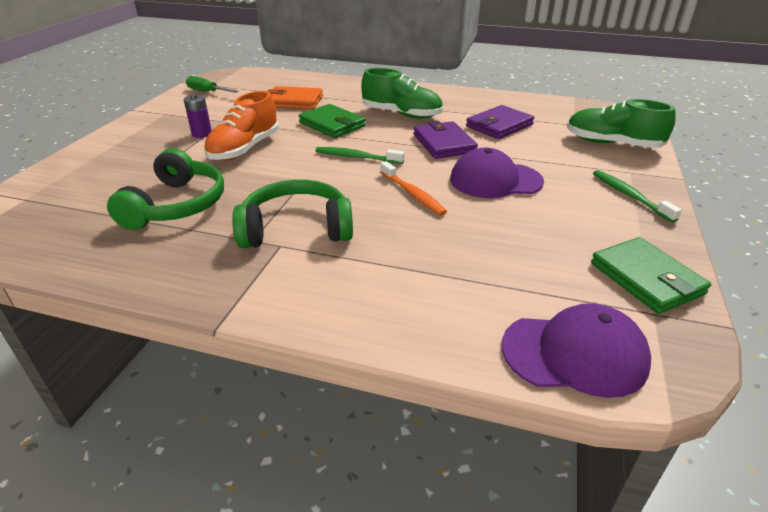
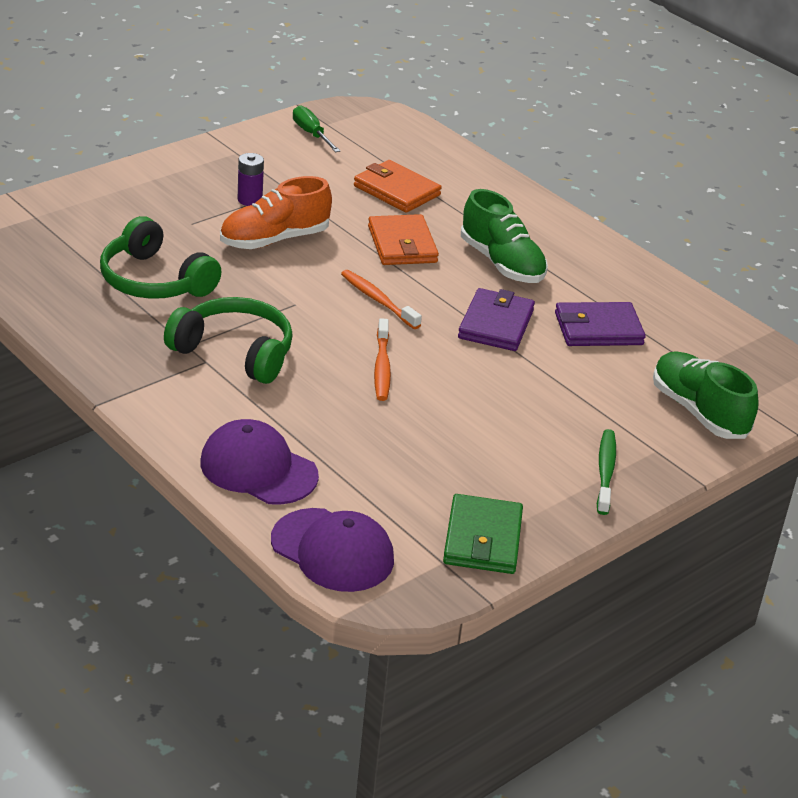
camera: 30 degrees right, 0 degrees up
(176, 205) = (154, 280): green headphones -> green headphones turned 90 degrees clockwise
(332, 124) = (402, 244): green wallet -> orange wallet
(357, 157) = (378, 300): green toothbrush -> orange toothbrush
(495, 180) = (487, 391): purple cap -> purple cap (258, 469)

